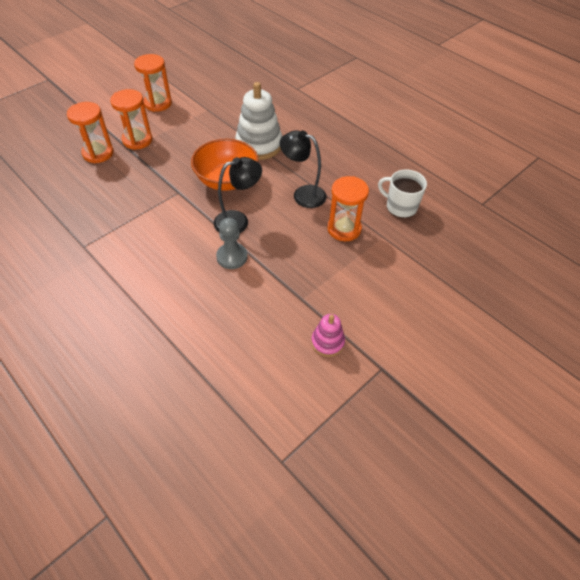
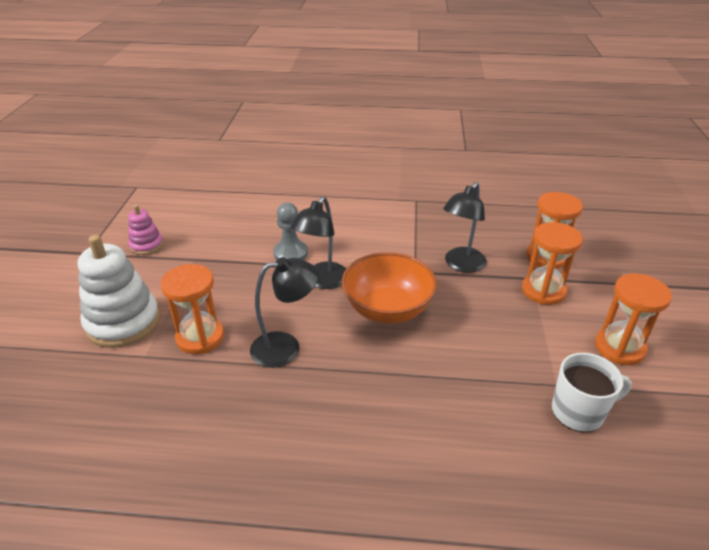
camera: 140 degrees right, 15 degrees down
(148, 179) = (461, 265): none -> black lamp
(259, 145) = (416, 377): white stacking toy -> white stacking toy (123, 322)
(400, 207) = (141, 410): white mug -> white mug (579, 411)

